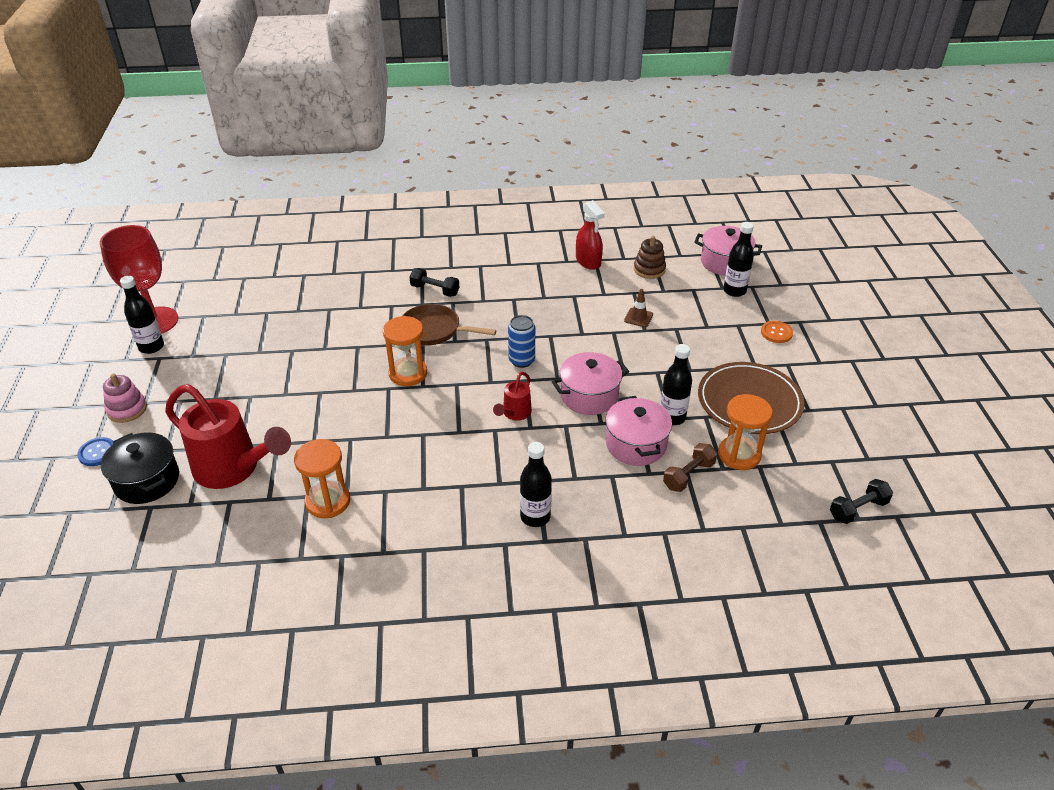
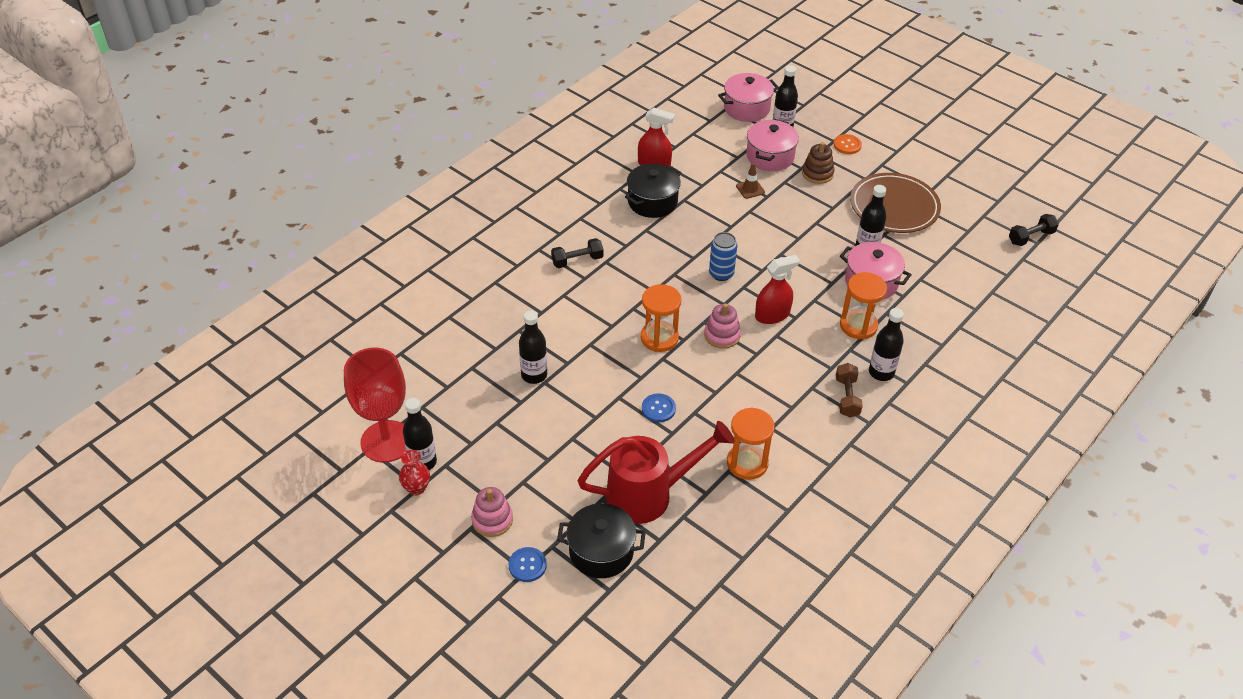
camera: 45 degrees left, 5 degrees up
(124, 359) = (416, 488): none -> red vase
(293, 341) = (534, 375): none -> black bottle
(331, 418) = (658, 409): none -> blue button
(434, 330) = (626, 292): brown pan -> none
(454, 402) = (722, 335): none -> pink stacking toy
(514, 413) = (772, 315): red watering can -> red spray bottle
(548, 284) = (652, 202): none -> black pot
(589, 396) = (799, 269): pink pot -> pink pot (770, 157)
(649, 269) = (705, 145): brown stacking toy -> brown stacking toy (817, 173)
(688, 475) = (925, 281): brown dumbbell -> brown dumbbell (847, 397)
(739, 455) = (933, 247): orange hourglass -> orange hourglass (858, 326)
(858, 509) = (1031, 237): black dumbbell -> black dumbbell turned 45 degrees clockwise

